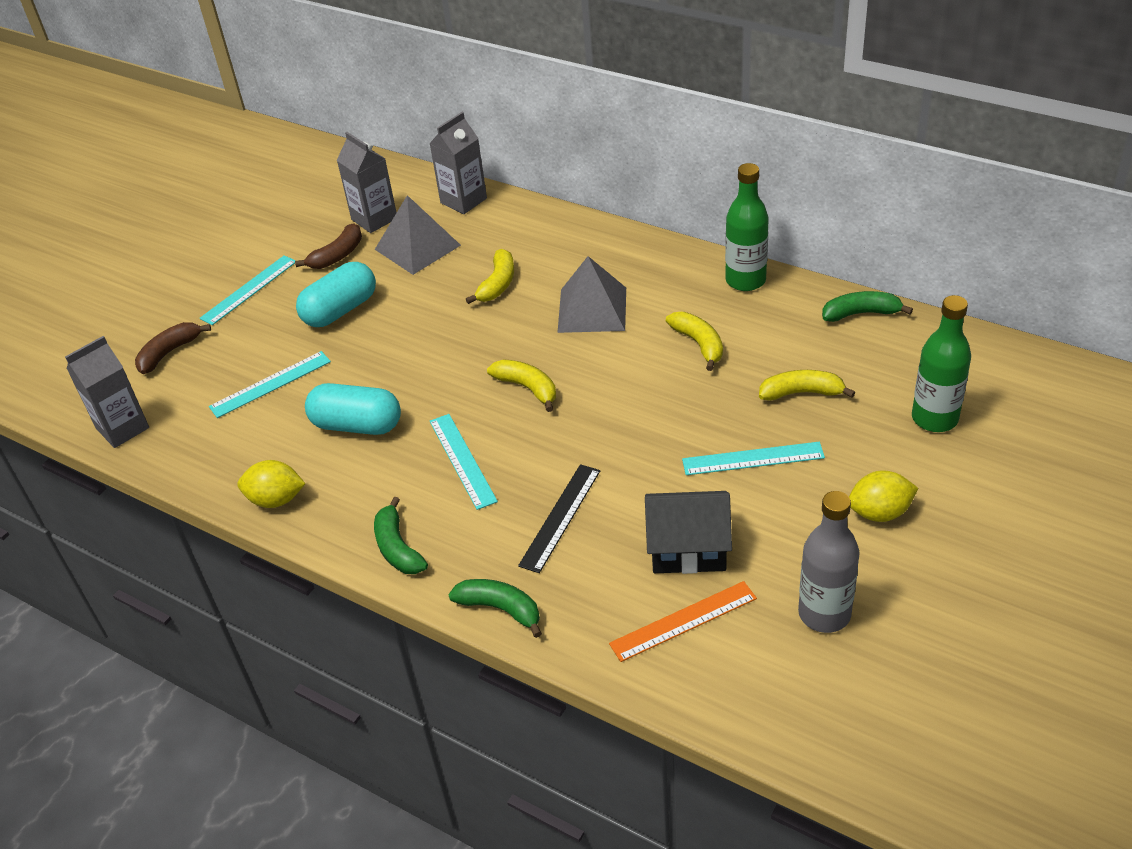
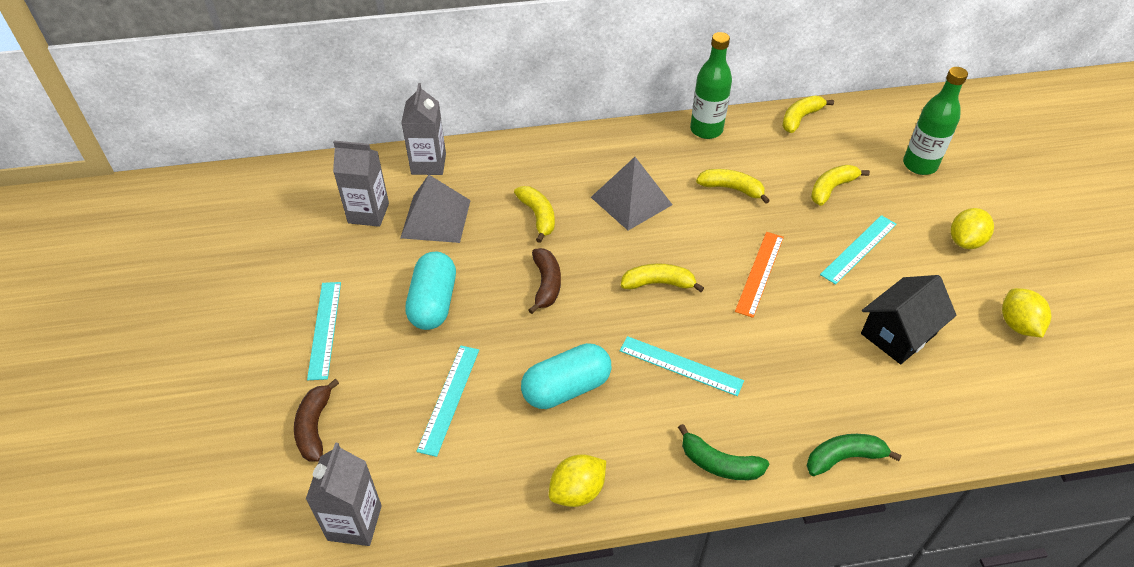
camera: 45 degrees left, 5 degrees up
(337, 255) = (373, 259): brown banana -> brown banana (546, 284)
(560, 517) = (797, 364): black ruler -> none
(683, 621) = (955, 384): orange ruler -> orange ruler (759, 273)
(824, 614) = (1018, 325): grey bottle -> yellow lemon
(861, 313) = (800, 118): green banana -> yellow banana

